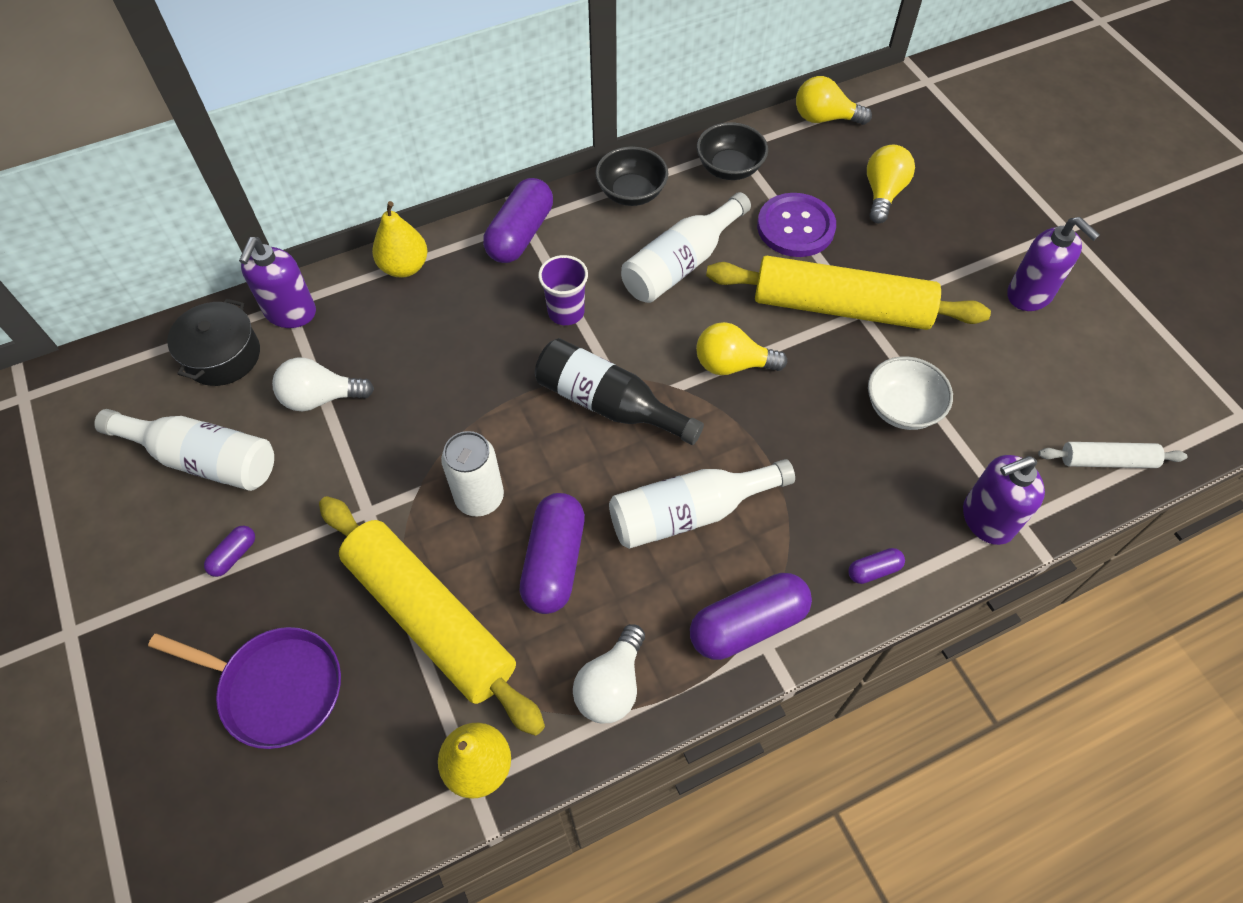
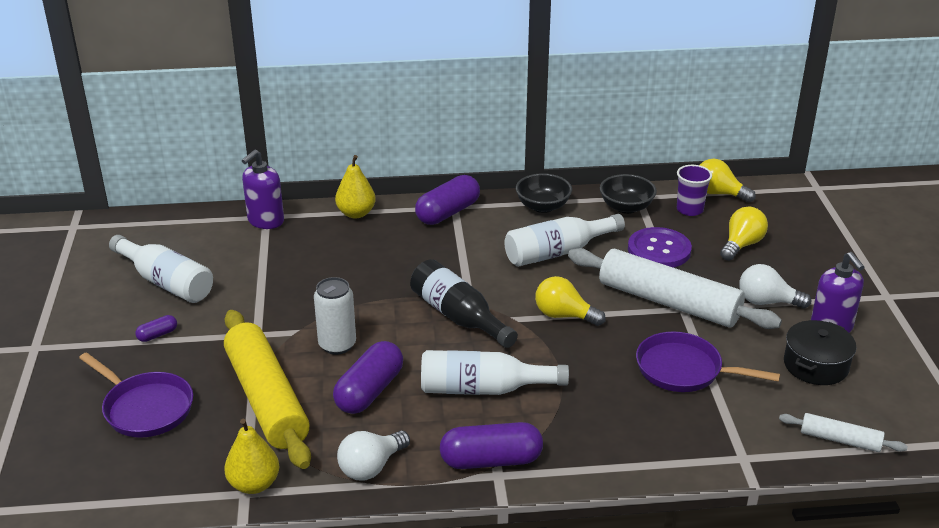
camera: 20 degrees right, 25 degrees down
(222, 356) = (209, 233): black pot -> black pot (816, 365)
(321, 398) = (260, 268): white light bulb -> white light bulb (767, 302)
(566, 312) = (456, 260): purple cup -> purple cup (689, 209)
(841, 307) = (668, 302): yellow rolling pin -> white rolling pin
(873, 570) = (606, 455): purple capsule -> none
(902, 408) = (684, 370): white bowl -> purple pan
(987, 519) = (716, 449): purple soap dispenser -> none

